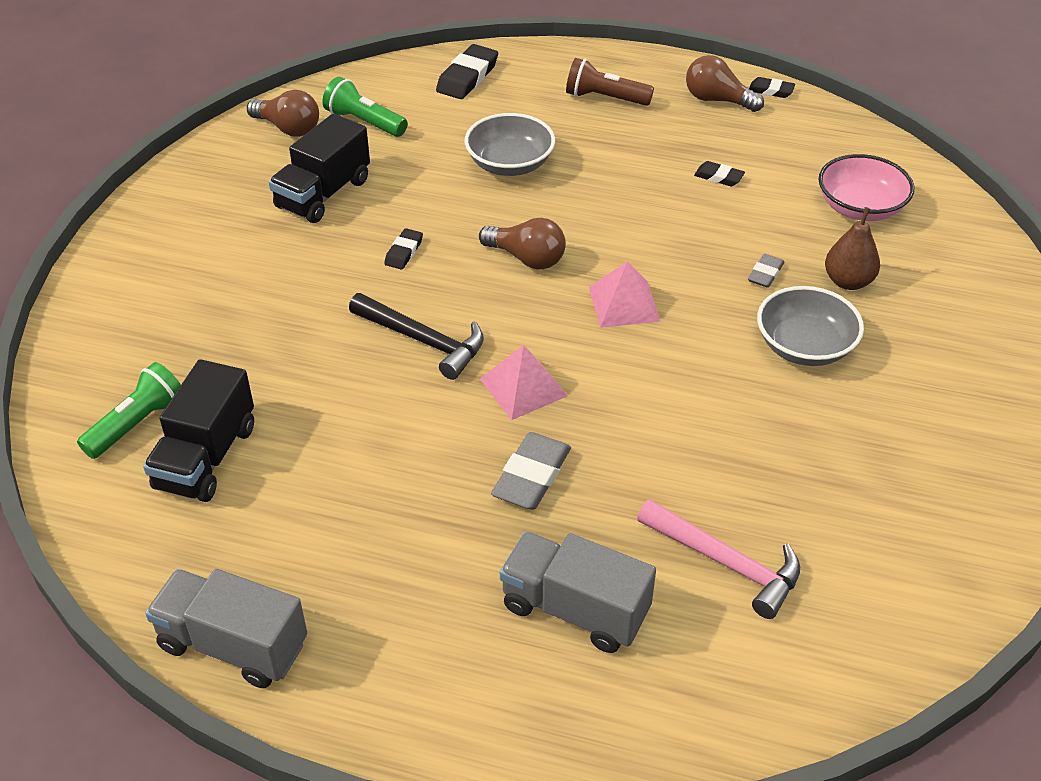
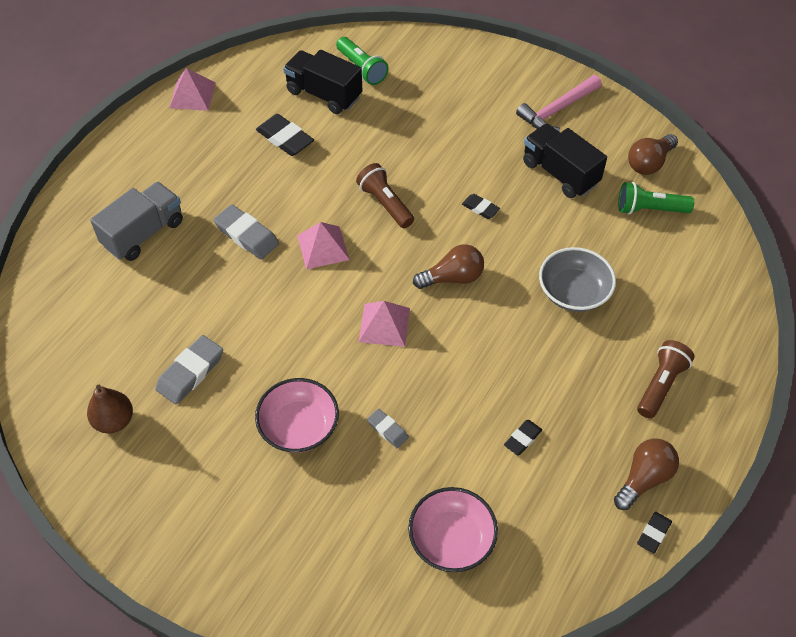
camera: 105 degrees right, 10 degrees up
(233, 645) = (192, 95): grey truck -> pink pyramid
(364, 122) = (650, 209): green flashlight -> green flashlight turned 135 degrees counterclockwise
(423, 341) = (385, 204): black hammer -> brown flashlight
(467, 77) = (709, 289): black eraser -> black eraser (285, 138)
(527, 258) = (453, 278): brown light bulb -> brown light bulb turned 150 degrees counterclockwise
(726, 563) = (138, 314): pink hammer -> pink hammer (557, 110)
(788, 471) = (190, 372): none -> grey eraser
(804, 346) = (299, 427): grey bowl -> pink bowl
(848, 281) = (359, 488): brown pear -> brown pear (114, 421)

